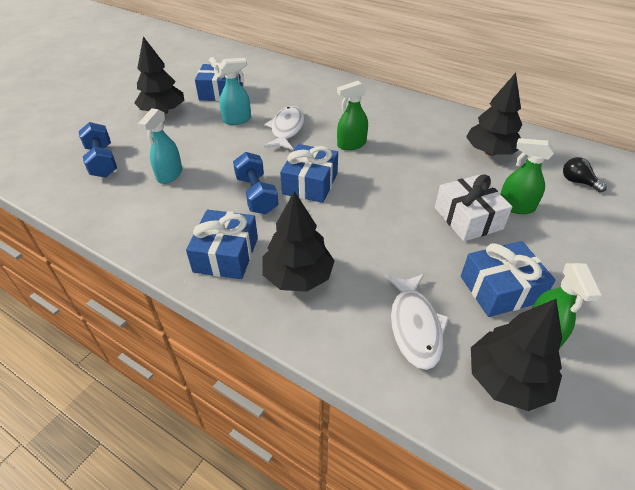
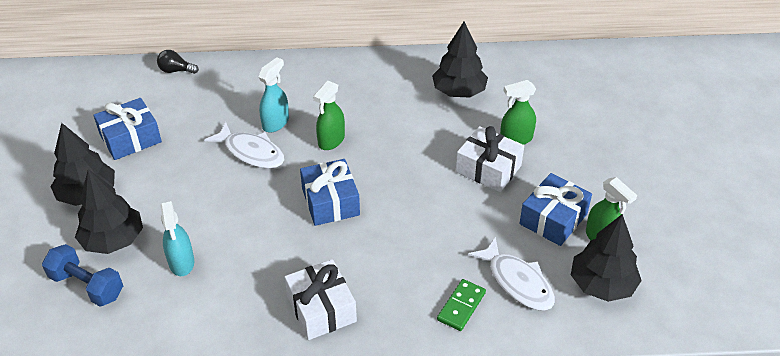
camera: 35 degrees left, 0 degrees up
(226, 255) = (321, 309): blue gift -> white gift
(237, 120) = (186, 165): turquoise spray bottle -> turquoise spray bottle (276, 123)
(256, 195) = (291, 238): blue dumbbell -> none
(287, 129) = (251, 152): white fish -> white fish turned 150 degrees clockwise
(298, 276) = (400, 293): black tree -> black tree (113, 240)
(341, 317) = (461, 306): none -> green domino
(577, 182) = (545, 91): black light bulb -> black light bulb (176, 70)

